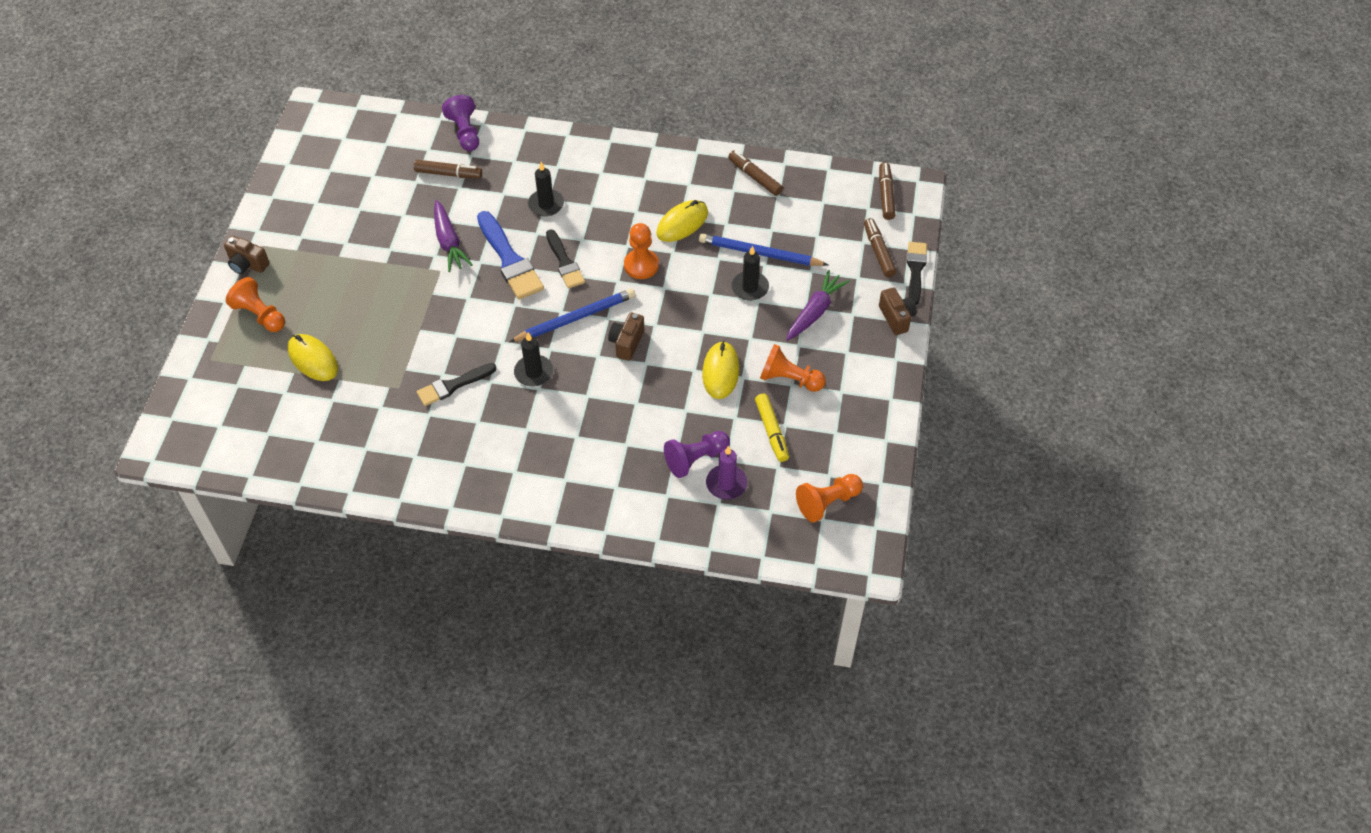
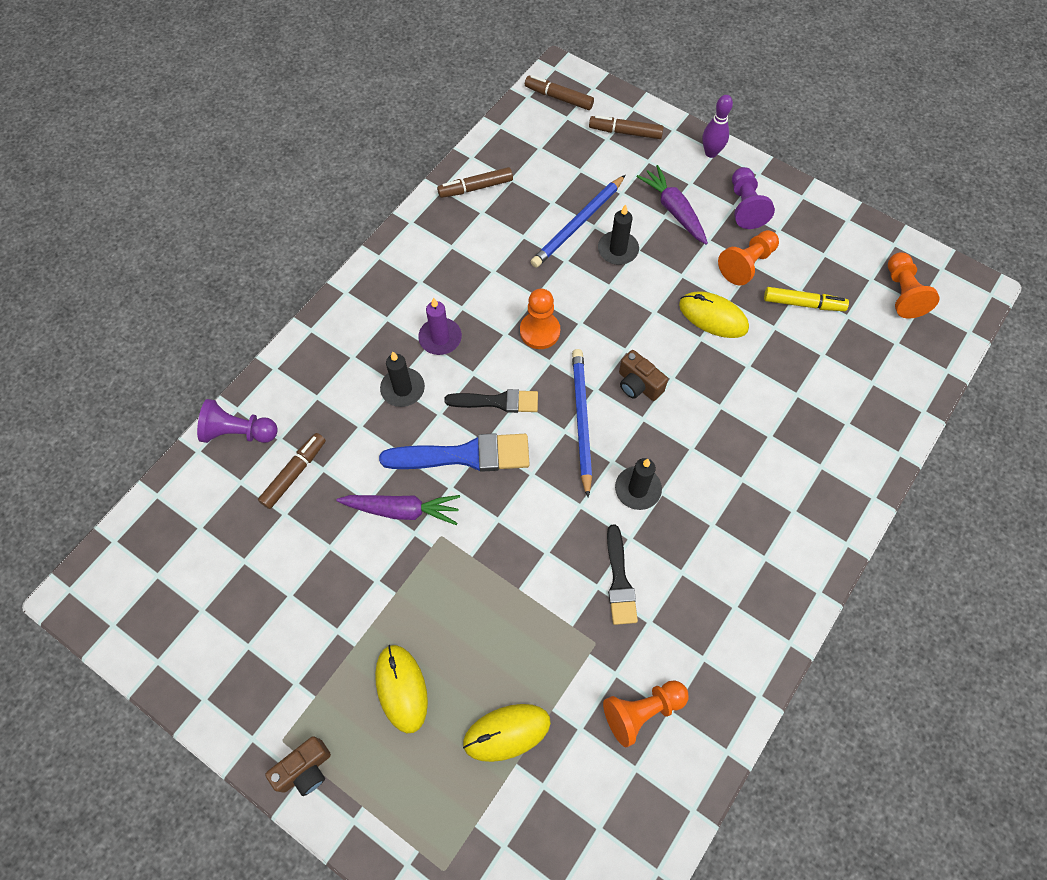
camera: 65 degrees left, 10 degrees up
(260, 315) = (401, 779): orange pawn -> orange pawn (642, 711)
(682, 223) = (502, 273): yellow mouse -> yellow mouse (401, 688)
(695, 459) = (812, 381): purple pawn -> purple pawn (745, 206)
(726, 484) = (852, 366): purple candle -> purple candle (440, 338)
(896, 318) = (711, 153): brown camera -> purple bowling pin
(915, 270) = (661, 115): black brush -> none

